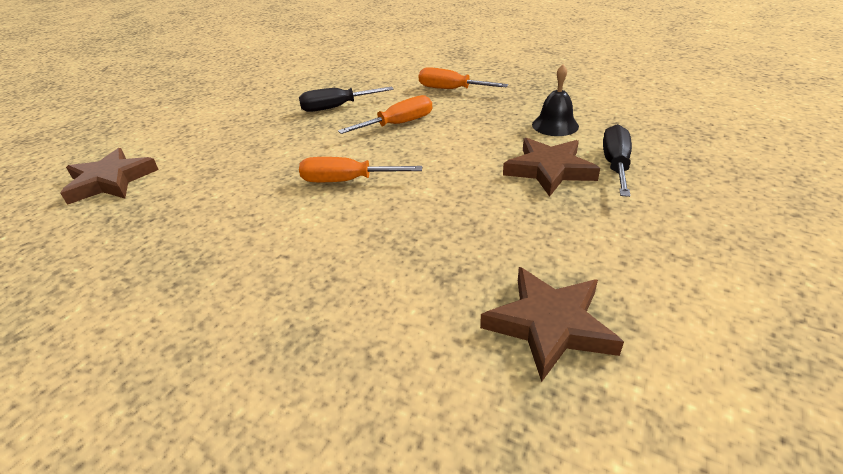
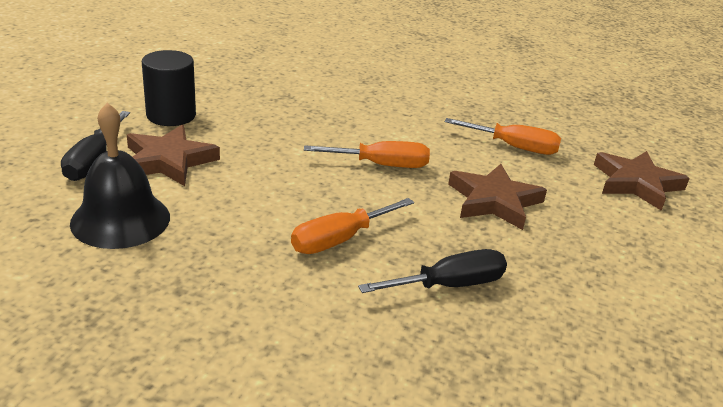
camera: 170 degrees right, 5 degrees down
(451, 89) = (253, 319): orange screwdriver -> orange screwdriver (514, 147)
(550, 325) = (226, 74): brown star -> brown star (494, 201)
(555, 125) = (120, 219): black bell -> black bell, size x1.52
(582, 226) = (171, 115): none -> black cylinder

